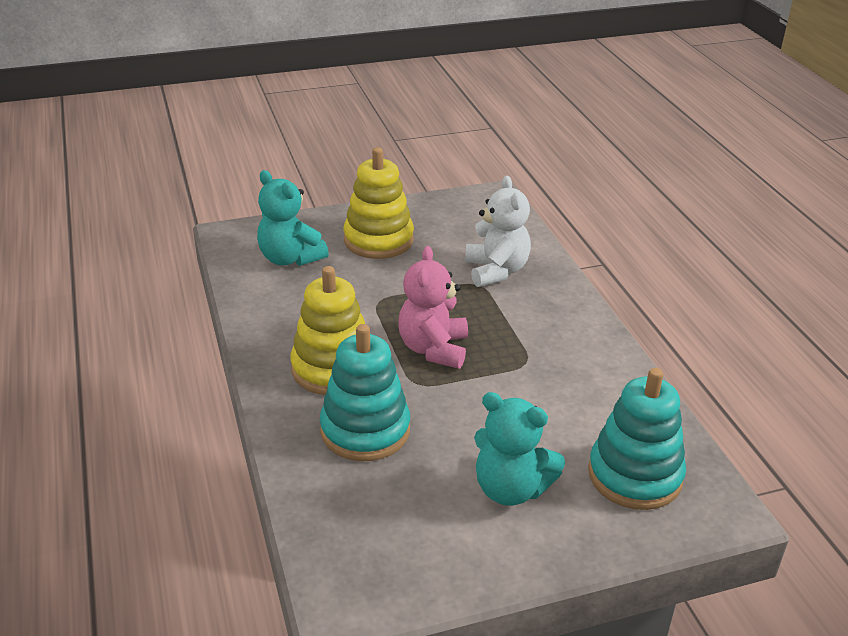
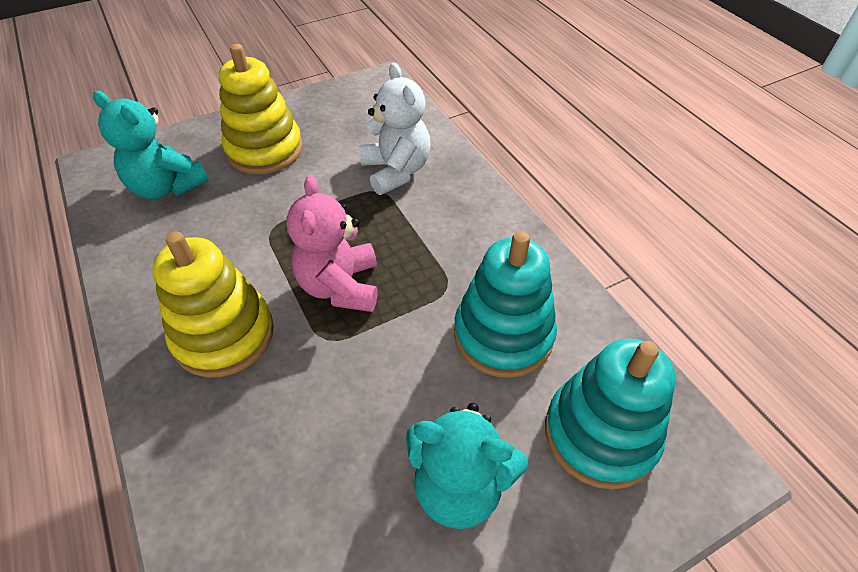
camera: 10 degrees left, 15 degrees up
(365, 430) = (269, 424): turquoise stacking toy -> turquoise stacking toy (503, 335)

